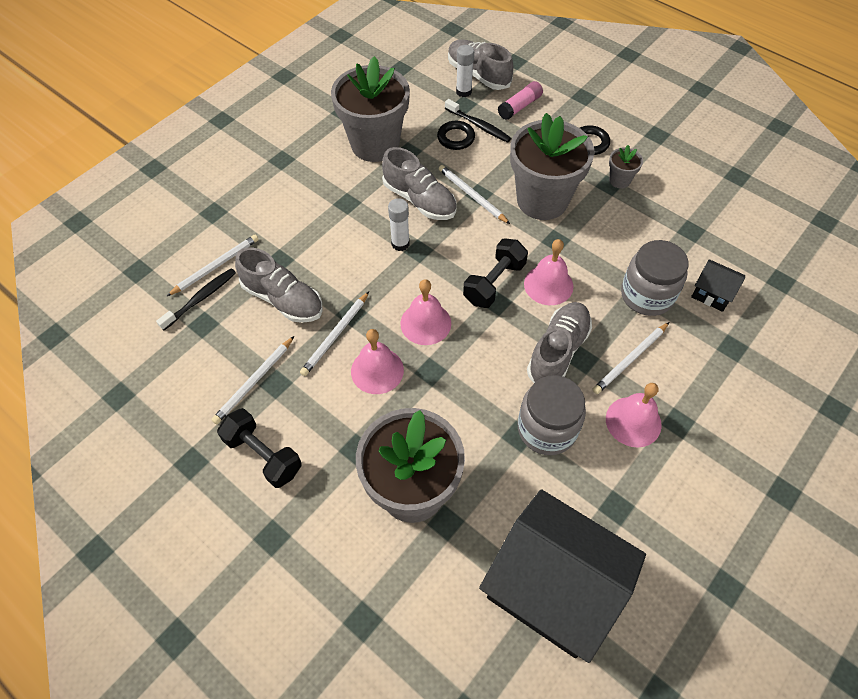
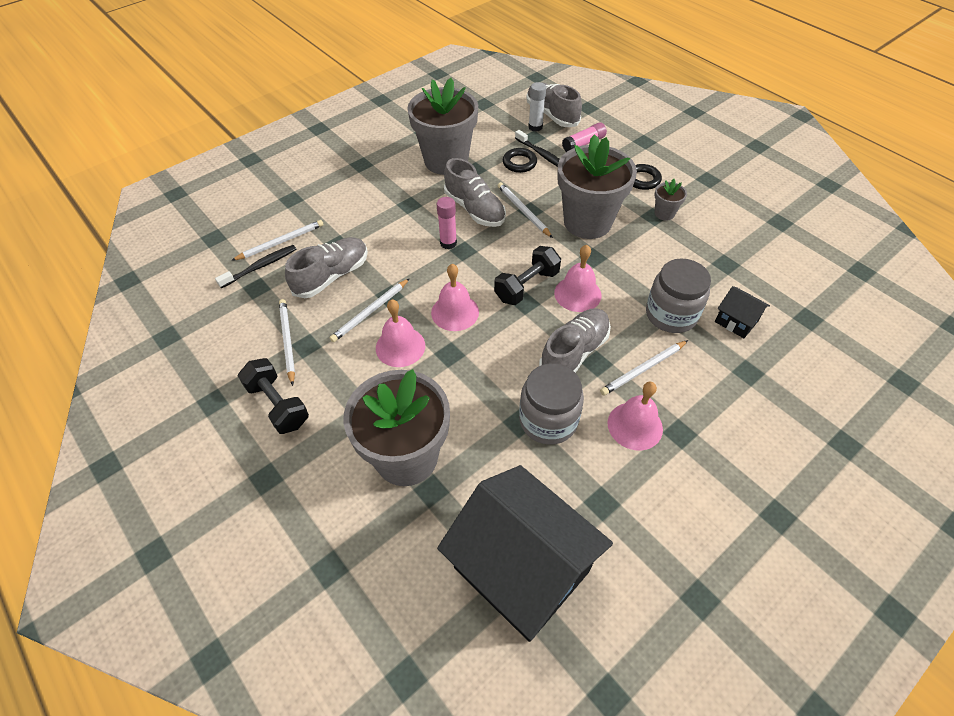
camera: 10 degrees right, 5 degrees down
(254, 382) = (287, 341): white pencil -> white pencil turned 120 degrees clockwise
(283, 299) = (332, 276): grey shoe -> grey shoe turned 90 degrees counterclockwise
(400, 243) = (448, 243): white glue stick -> pink glue stick

